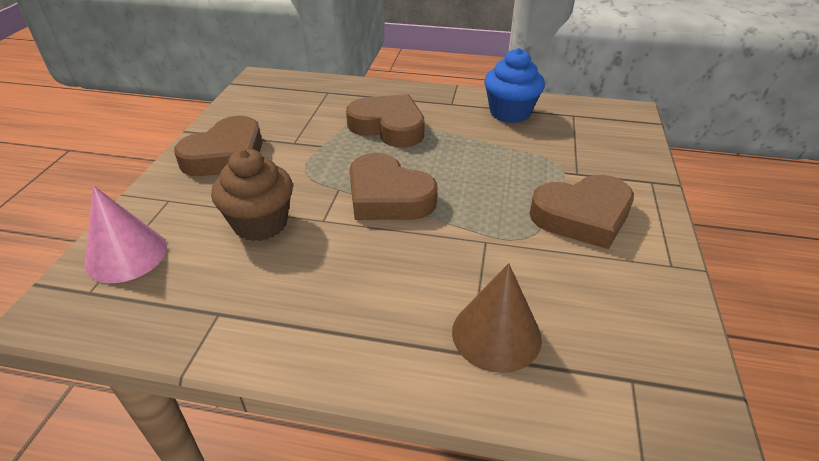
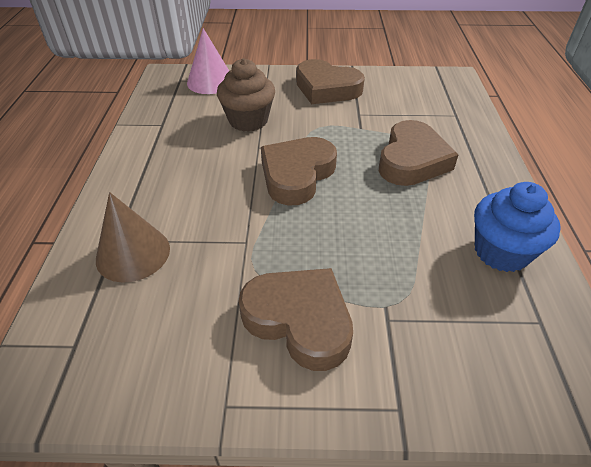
camera: 80 degrees right, 5 degrees up
(582, 216) = (299, 320): brown heart -> brown heart turned 150 degrees clockwise

